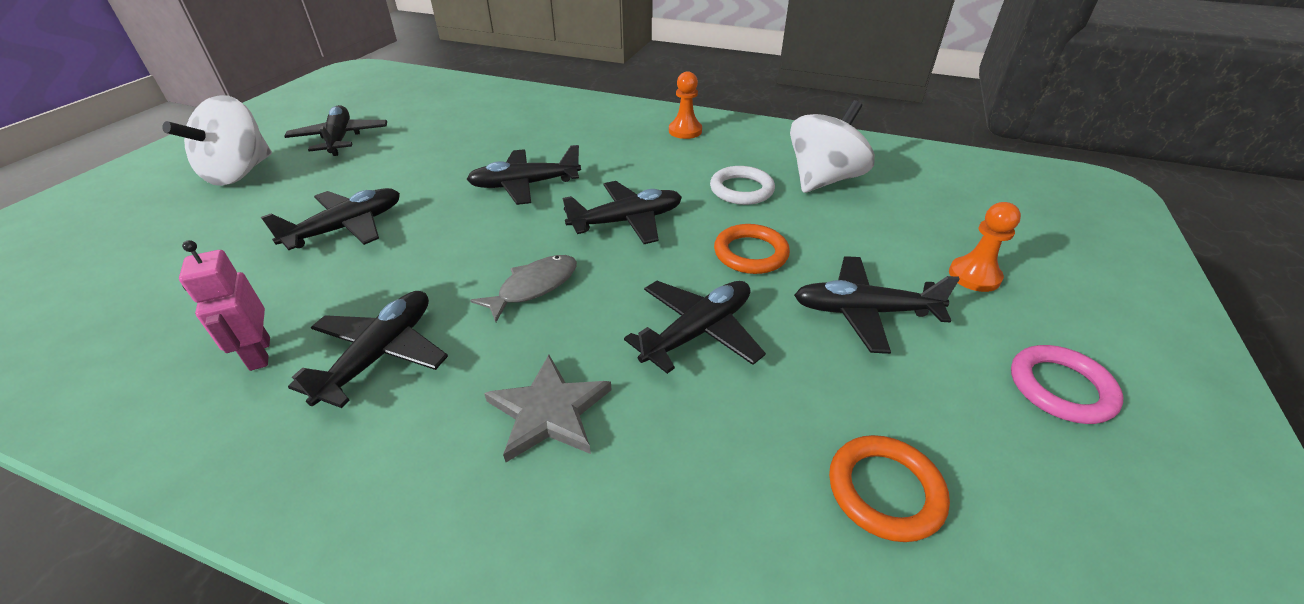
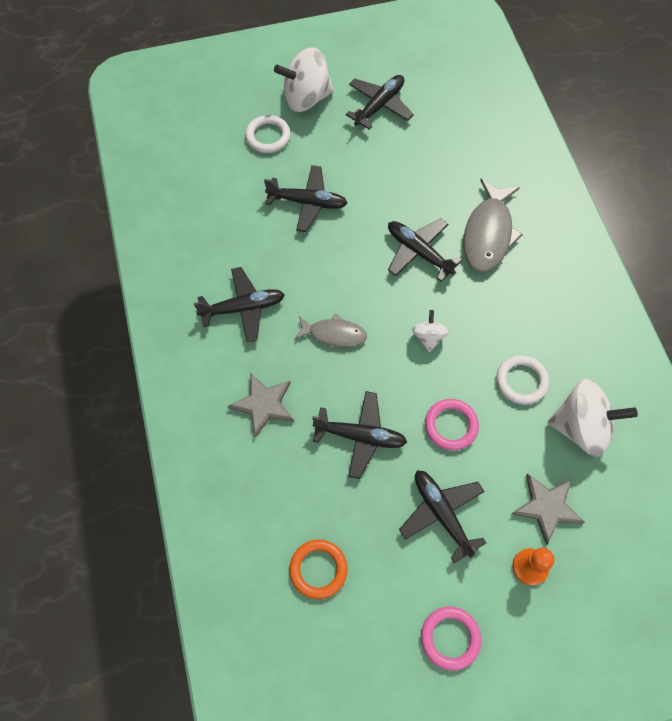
camera: 55 degrees right, 25 degrees up
(220, 217) = (268, 136): none -> white ring
(259, 354) = (209, 260): pink robot -> none
(565, 143) = (488, 233): none -> grey fish
(627, 221) = (428, 337): black plane -> white spinning top
(685, 131) = (575, 296): orange pawn -> none
(750, 253) = (451, 425): orange ring -> pink ring
(902, 234) = (546, 507): none -> grey star

